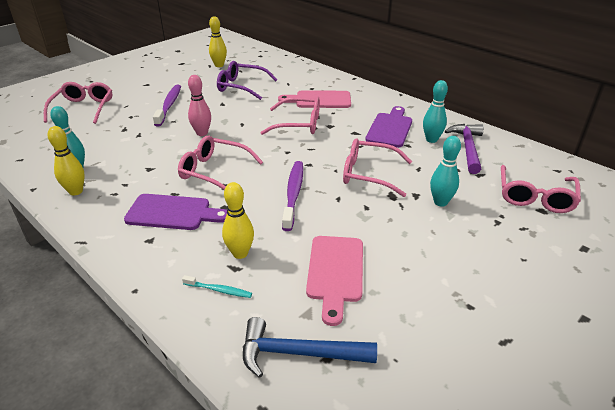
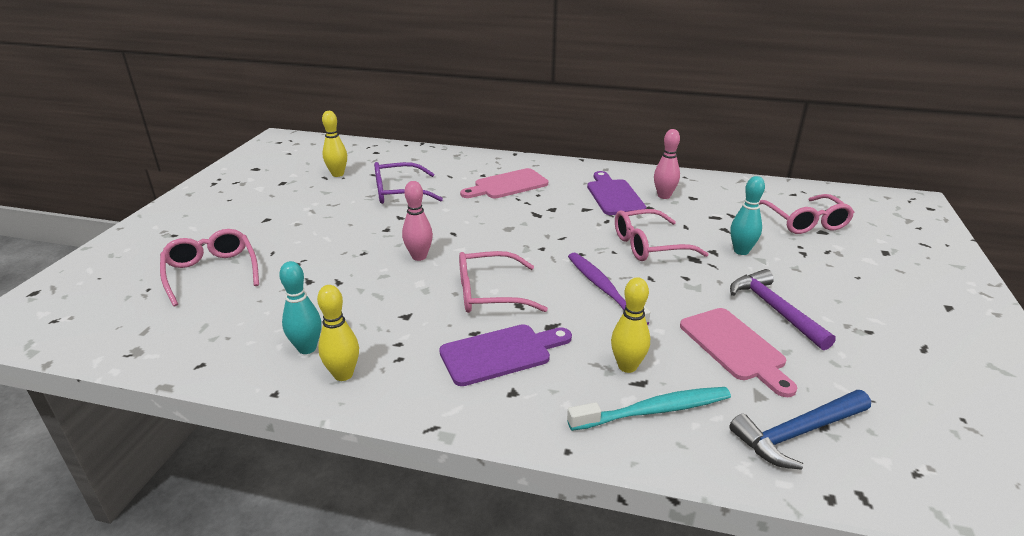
camera: 30 degrees left, 5 degrees down
(169, 105) = (333, 236): purple toothbrush -> none
(219, 290) = (653, 410): turquoise toothbrush -> turquoise toothbrush, size x1.92
(299, 124) = (518, 216): pink glasses -> none
(431, 140) = (664, 196): turquoise bowling pin -> pink bowling pin
(467, 148) = (703, 195): purple hammer -> purple hammer (774, 310)

